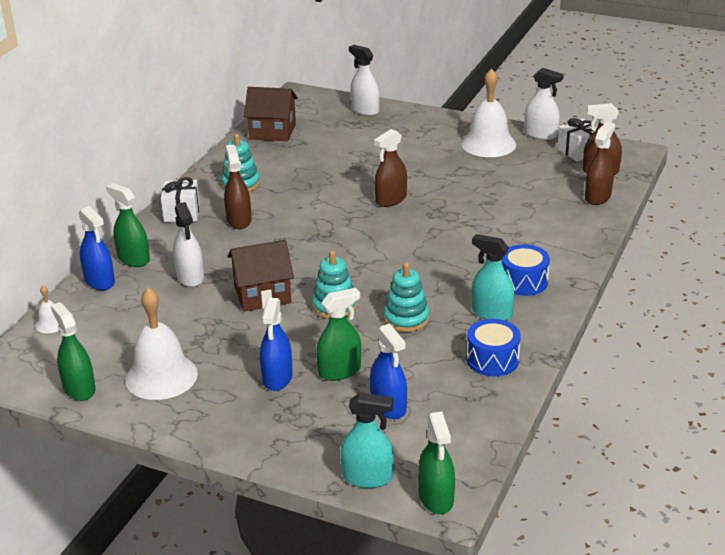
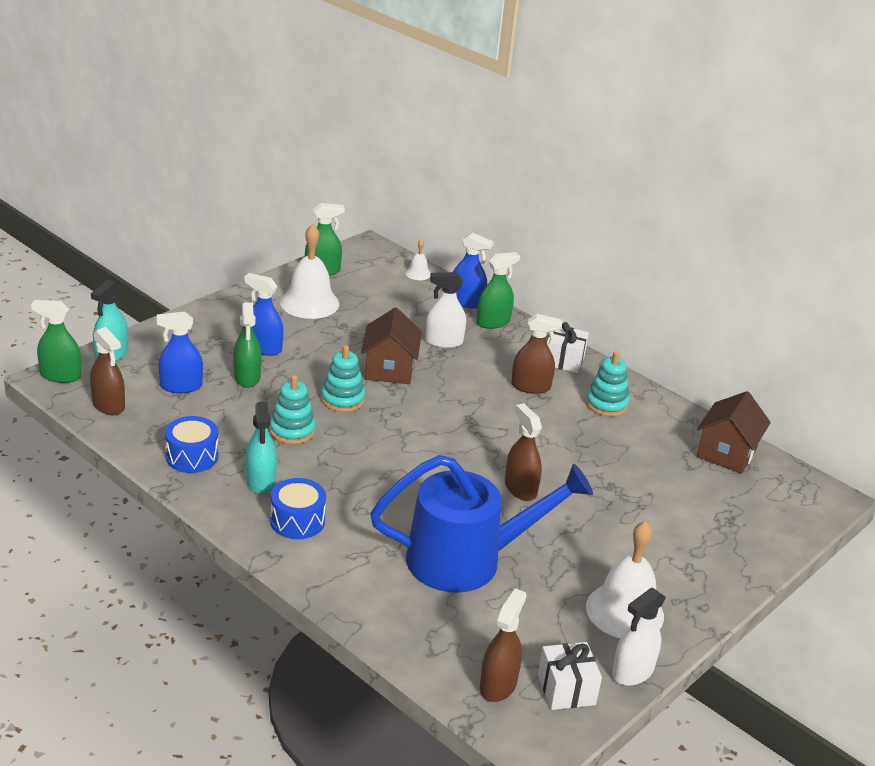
camera: 105 degrees right, 0 degrees up
(99, 281) = (466, 302): blue spray bottle -> blue spray bottle turned 135 degrees counterclockwise
(365, 110) = (764, 537): white spray bottle -> none
(491, 313) = (260, 481): turquoise spray bottle -> turquoise spray bottle turned 120 degrees clockwise
(494, 204) = (468, 560): none -> blue watering can
(597, 197) = (434, 652): brown spray bottle -> brown spray bottle (108, 405)

